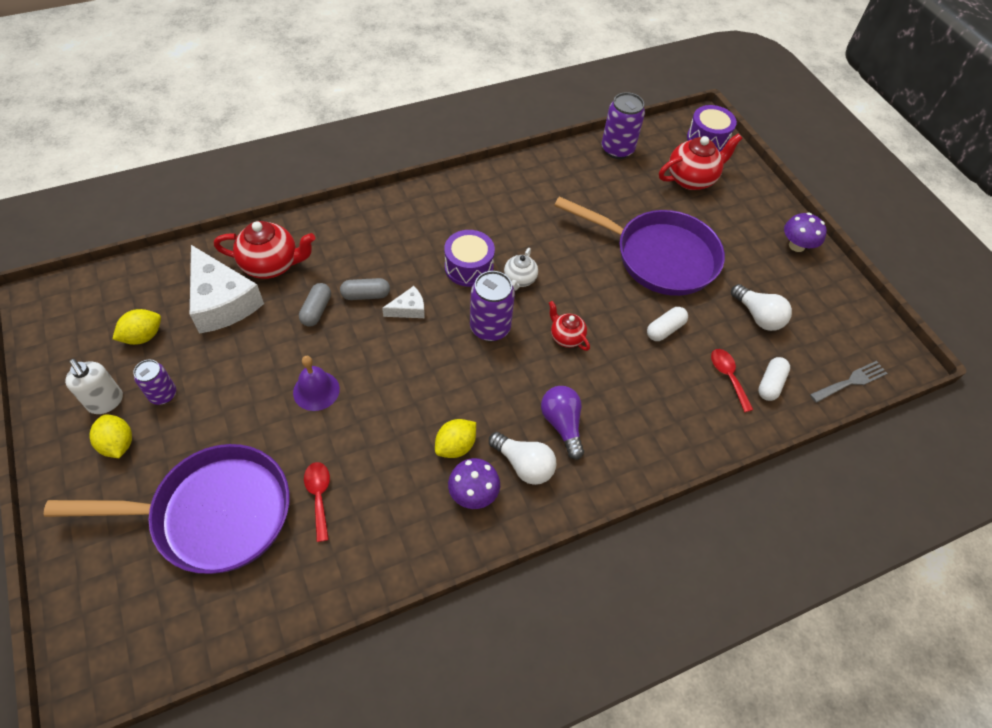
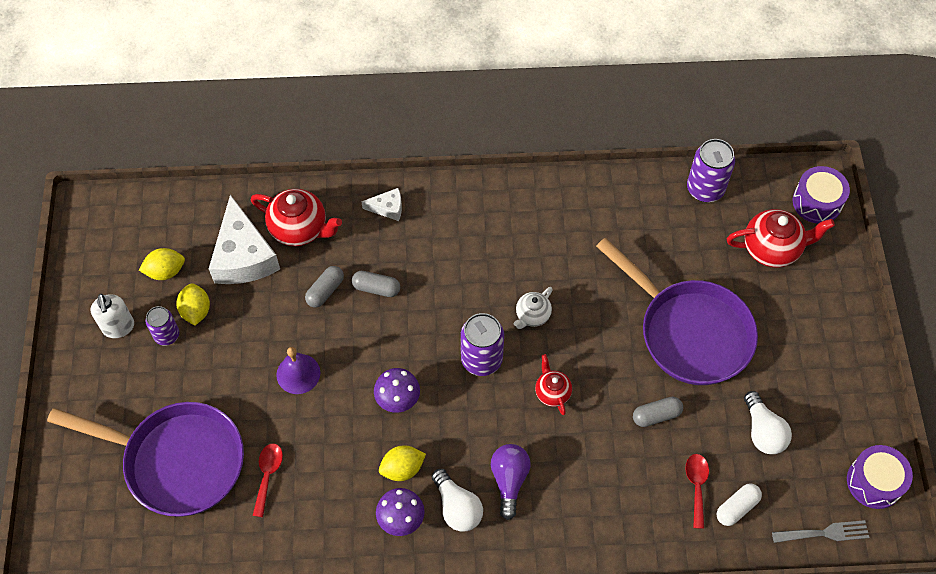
camera: 25 degrees right, 5 degrees up
(118, 444) = (118, 371): yellow lemon -> yellow lemon (196, 311)
(408, 309) = (411, 315): white cheese -> white cheese (388, 208)
(469, 267) = (487, 287): purple drum -> purple drum (874, 482)
(665, 329) = (656, 415): white capsule -> grey capsule
(796, 245) = (850, 364): purple mushroom -> purple mushroom (398, 399)

